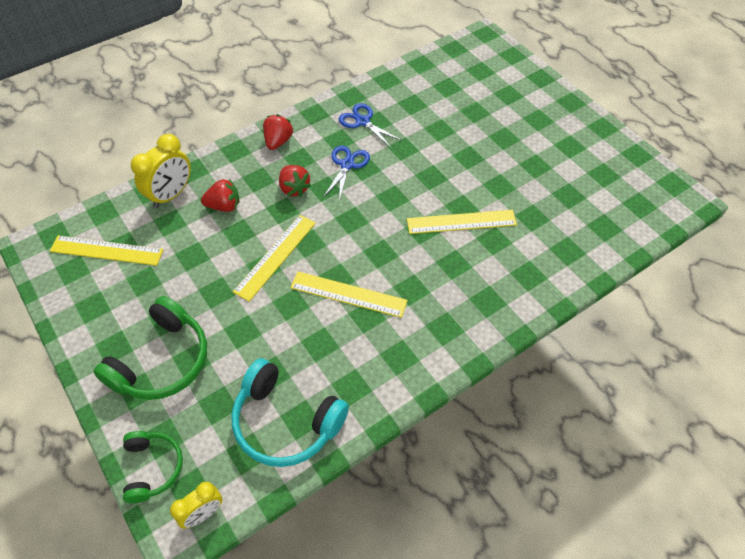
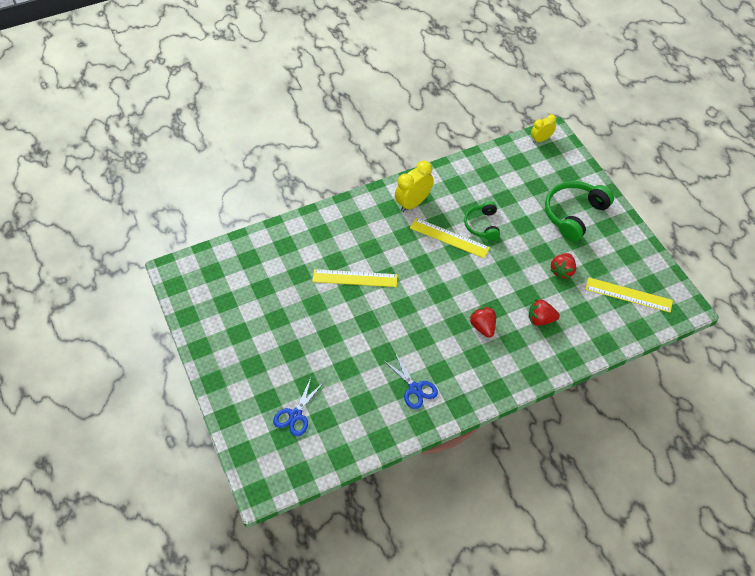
camera: 170 degrees left, 0 degrees up
(152, 468) = (571, 161): green headphones -> green headphones (482, 225)
(171, 195) = (585, 336): yellow clock -> yellow clock (413, 203)
(275, 256) = (499, 272): yellow ruler -> none
(278, 141) = (495, 377): red strawberry -> red strawberry (562, 271)
(286, 421) = (495, 172): turquoise headphones -> none
(347, 165) = (436, 343): blue scissors -> blue scissors (295, 415)

